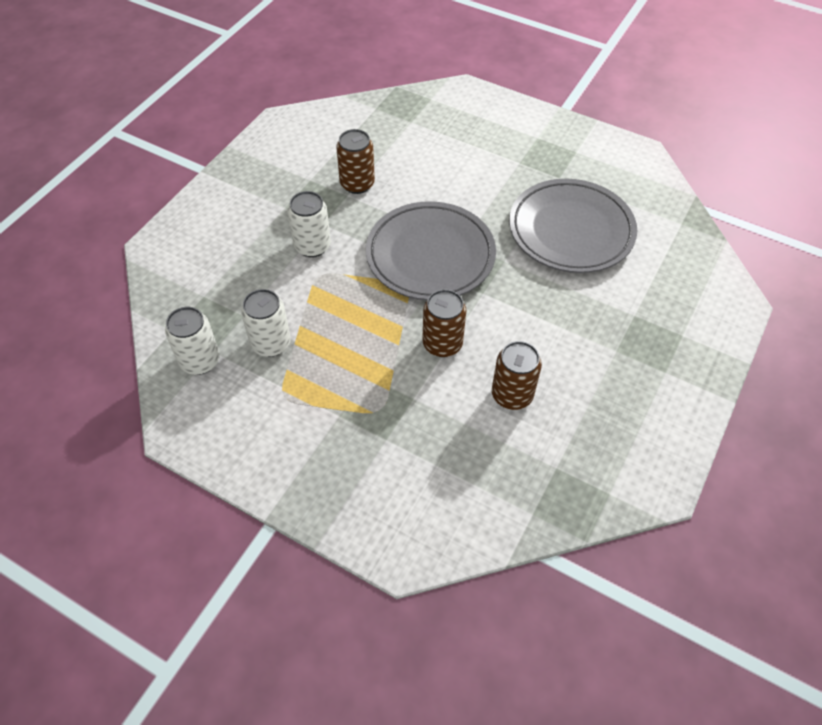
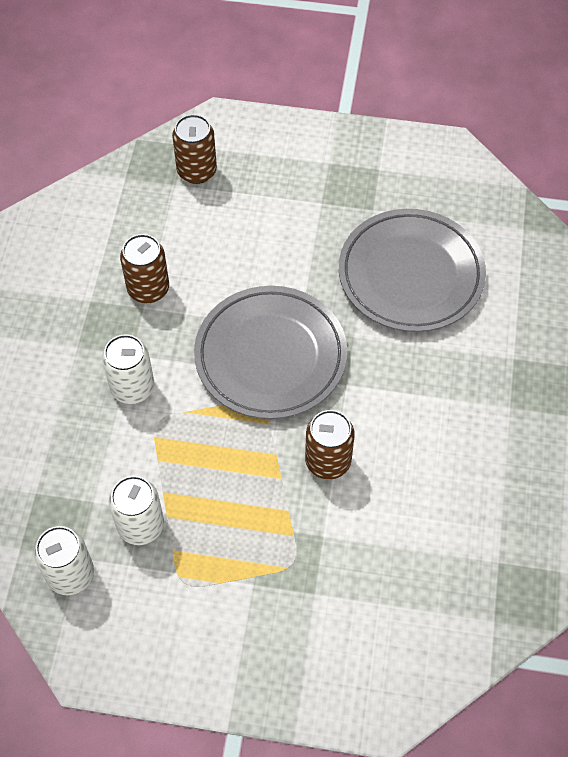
camera: 20 degrees left, 5 degrees up
(512, 395) = (423, 496): brown can -> brown can (197, 171)

